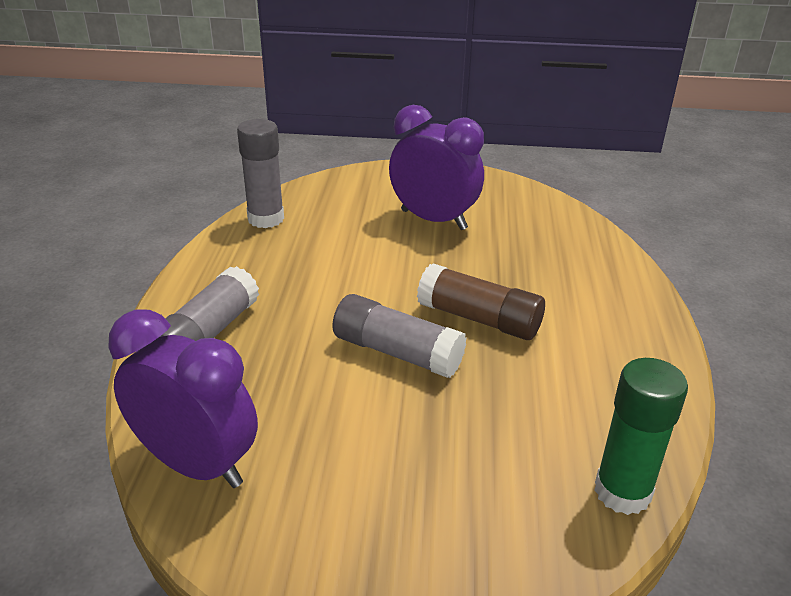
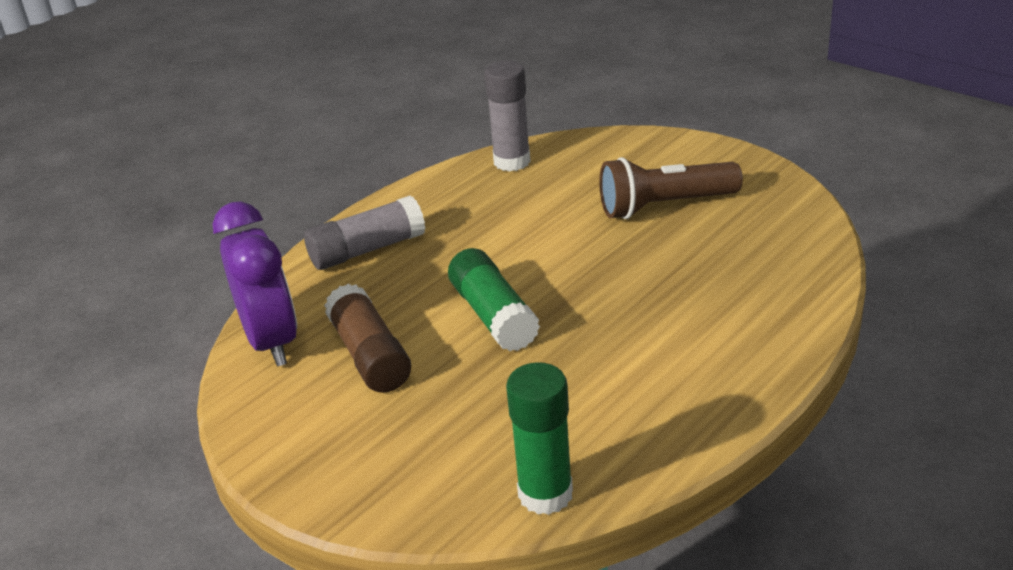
camera: 40 degrees right, 0 degrees up
(397, 352) = (493, 315): grey glue stick -> green glue stick
(433, 220) = (664, 206): purple clock -> brown flashlight
(479, 319) = (596, 313): brown glue stick -> brown glue stick (370, 355)

